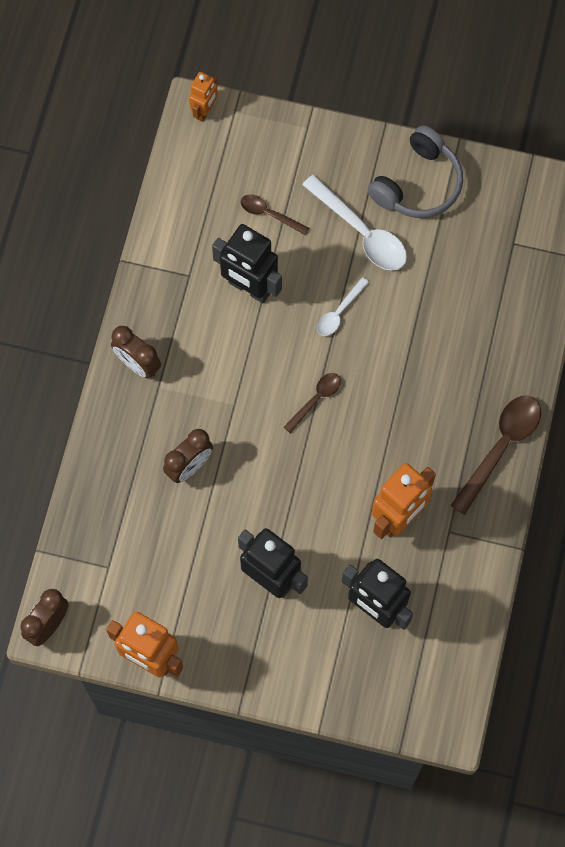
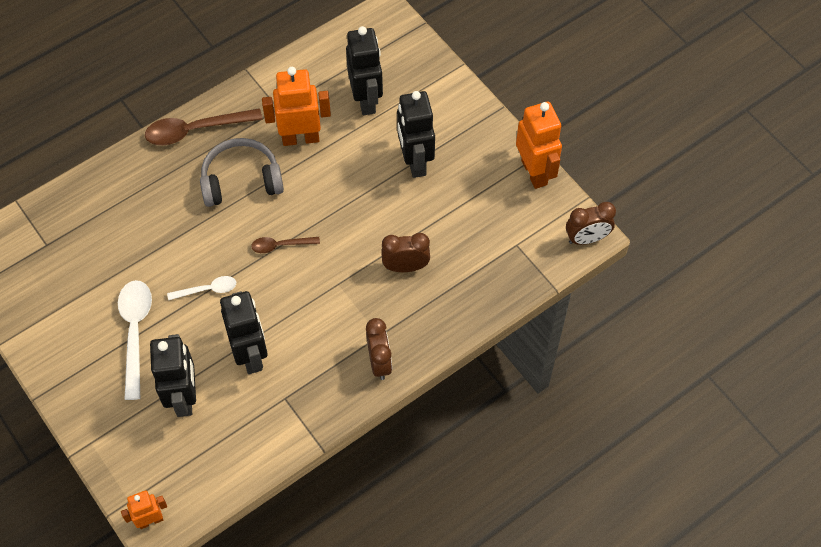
camera: 140 degrees left, 10 degrees down
(269, 214) = (184, 397): brown spoon -> black robot
(418, 184) = (61, 335): grey headphones -> grey headphones (241, 180)

